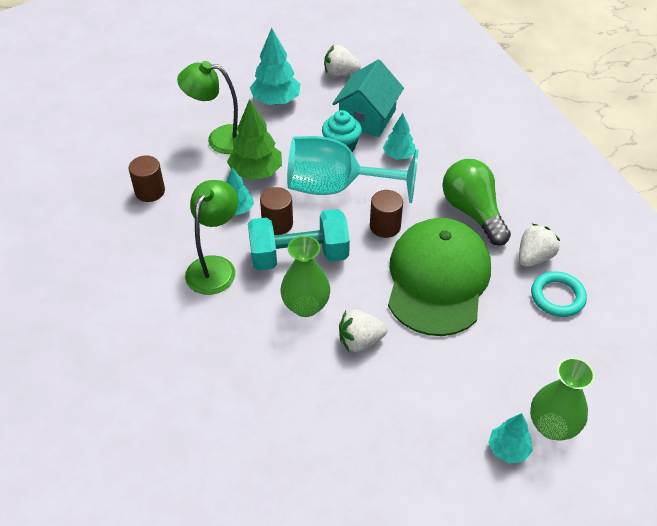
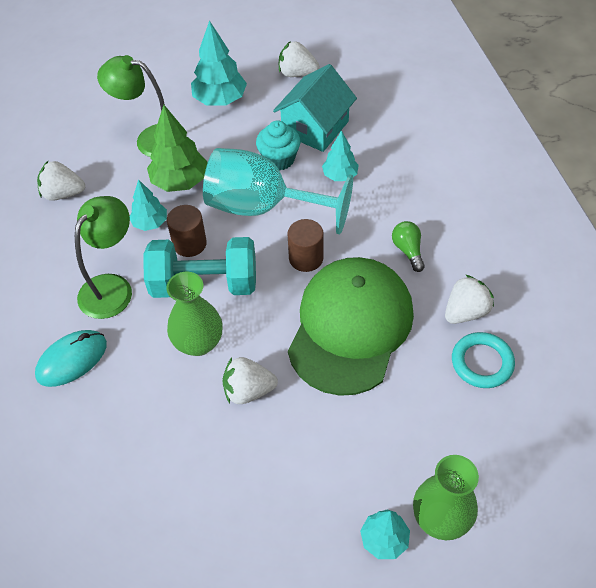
camera: 10 degrees right, 5 degrees up
(150, 191) = (63, 194): brown cylinder -> white strawberry
(192, 332) = (72, 360): none -> turquoise mouse
(472, 212) = (408, 250): green light bulb -> green light bulb, size x0.50

